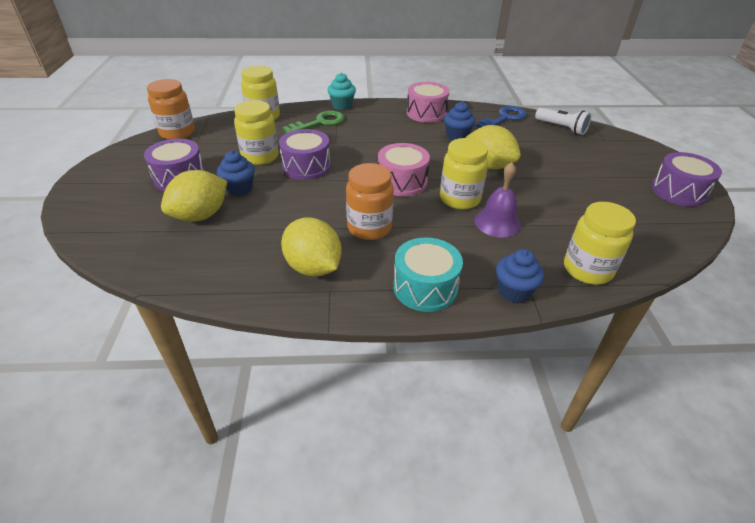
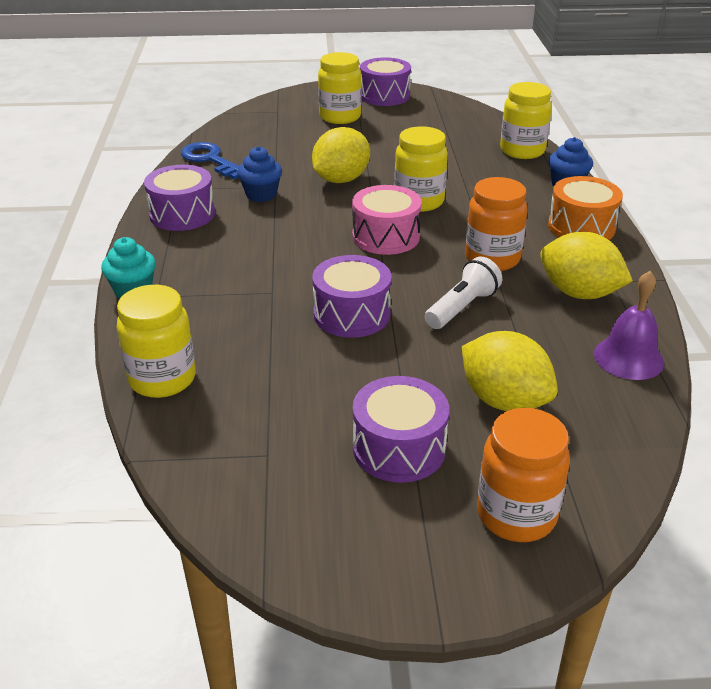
camera: 90 degrees left, 5 degrees down
(177, 133) = (219, 492): orange jar -> orange jar (516, 515)
(239, 189) = (424, 372): blue cupcake -> none
(260, 157) = (322, 364): yellow jar -> yellow jar (340, 117)
(313, 267) = (579, 293): yellow lemon -> yellow lemon turned 75 degrees clockwise
(320, 123) = (200, 311): green key -> none
(425, 287) = (581, 227): turquoise drum -> orange drum
(426, 113) = (182, 214): pink drum -> purple drum
(497, 222) = (460, 184): purple bell -> purple bell (628, 358)
(561, 128) = (245, 129): white flashlight -> white flashlight (462, 308)

